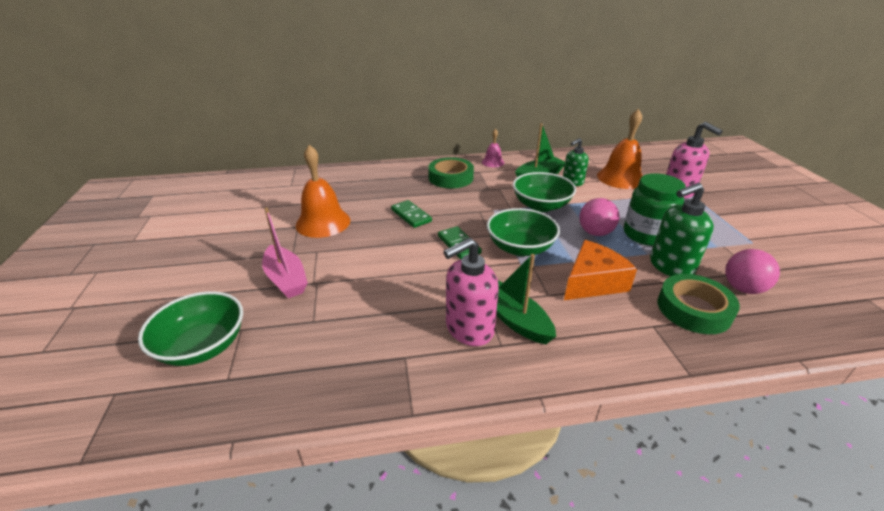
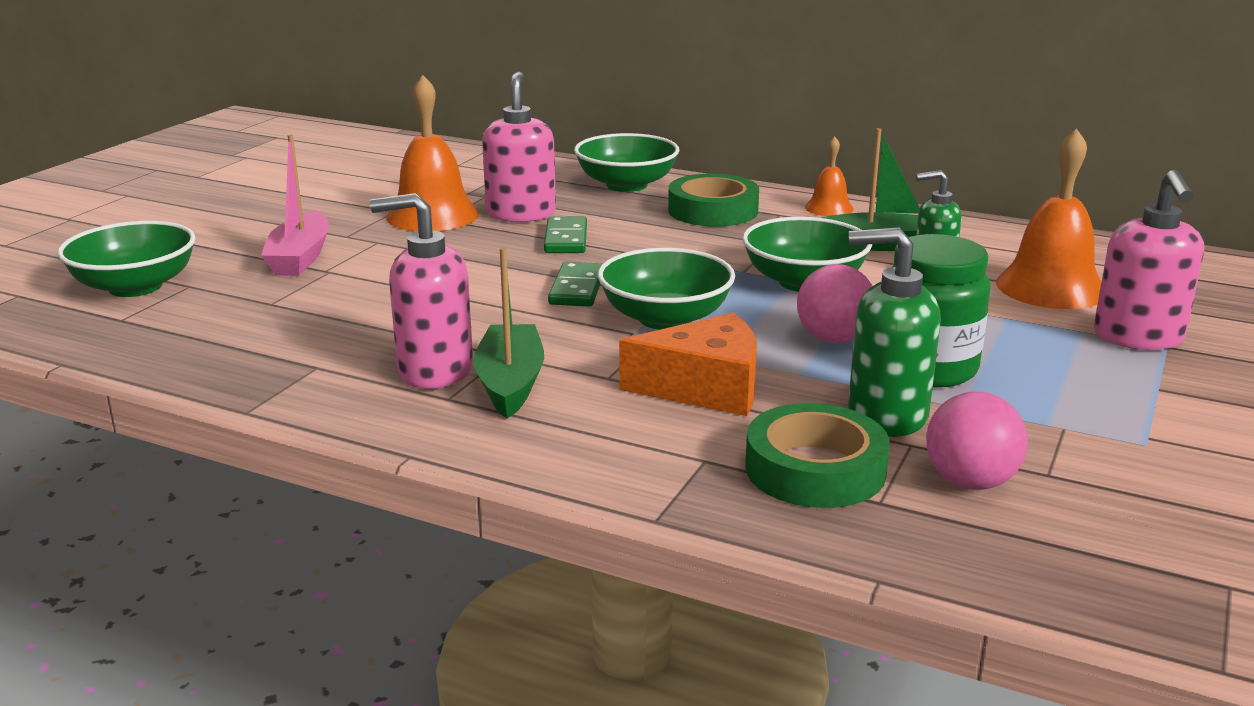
camera: 35 degrees right, 10 degrees down
(367, 207) = (521, 214): none -> pink soap dispenser
(393, 174) = (626, 185): none -> green bowl
(493, 162) = (829, 208): pink bell -> orange bell

